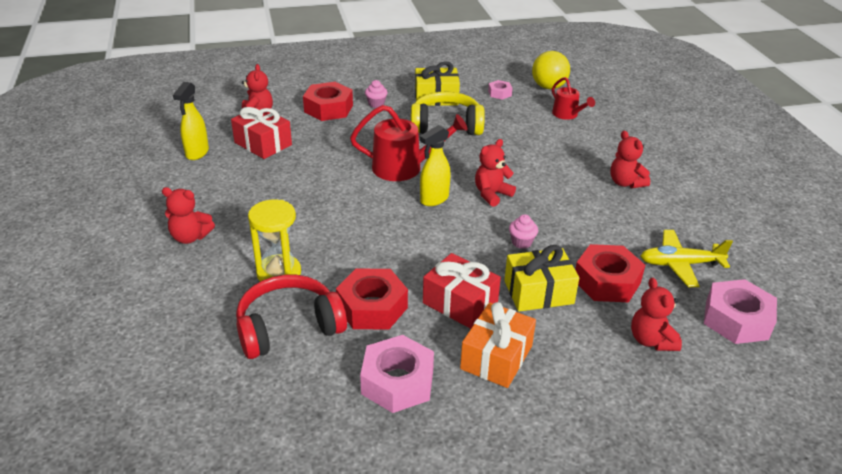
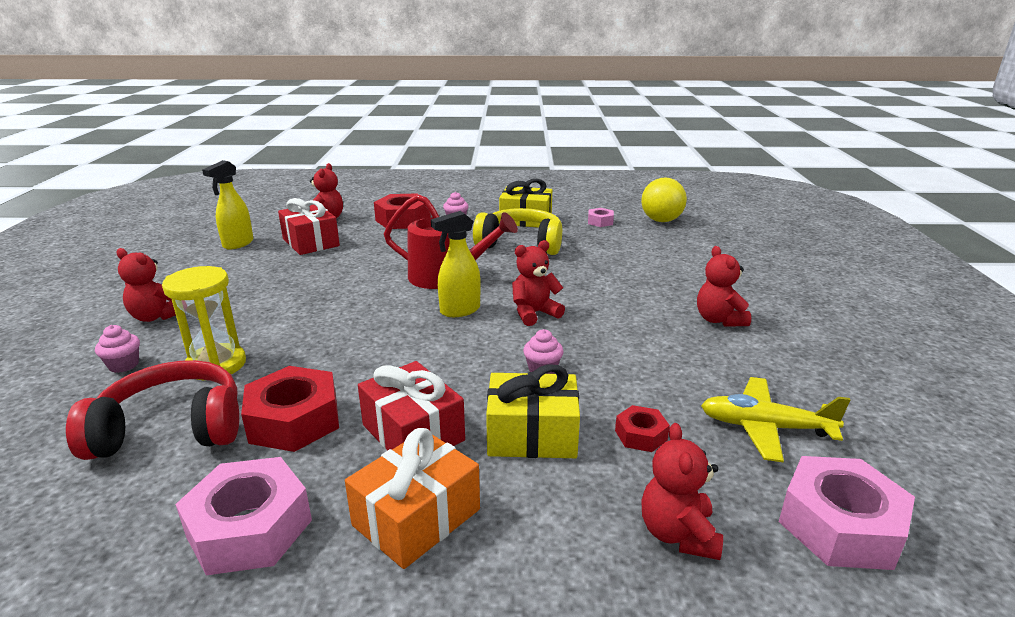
camera: 15 degrees right, 10 degrees down
(204, 284) = (124, 365): none -> pink cupcake
(567, 115) = (672, 246): red watering can -> none
(607, 281) = (641, 435): red nut -> red nut, size x0.52

